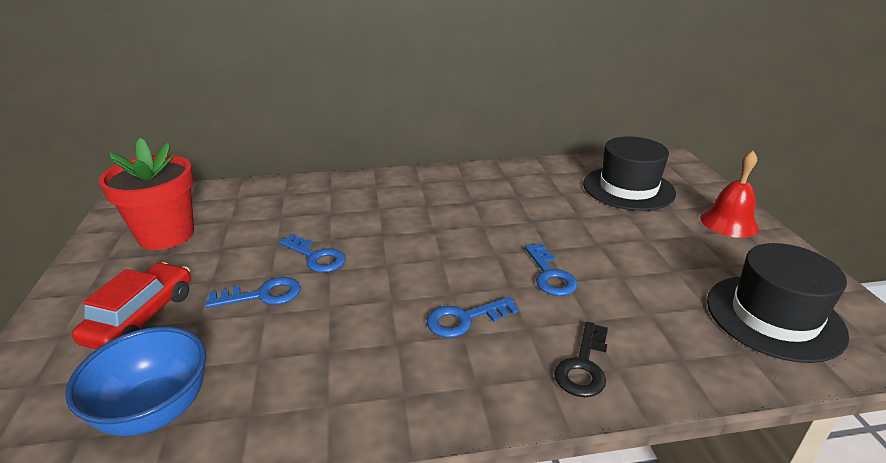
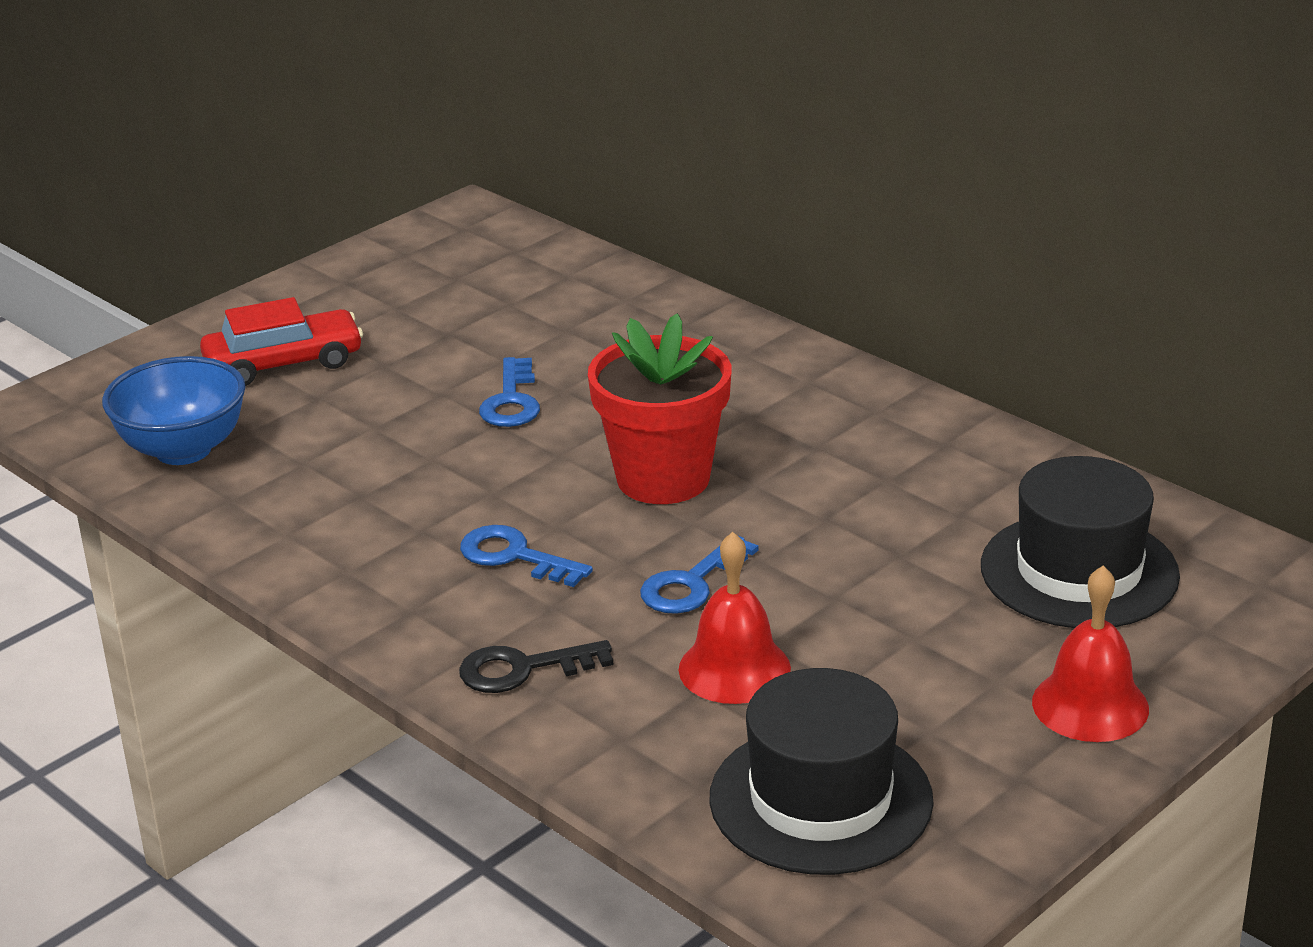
camera: 55 degrees right, 0 degrees up
(166, 235) = (428, 285): red flower pot -> red flower pot (663, 478)
(262, 295) = (399, 408): blue key -> none
(638, 294) = (734, 668): none -> red bell

